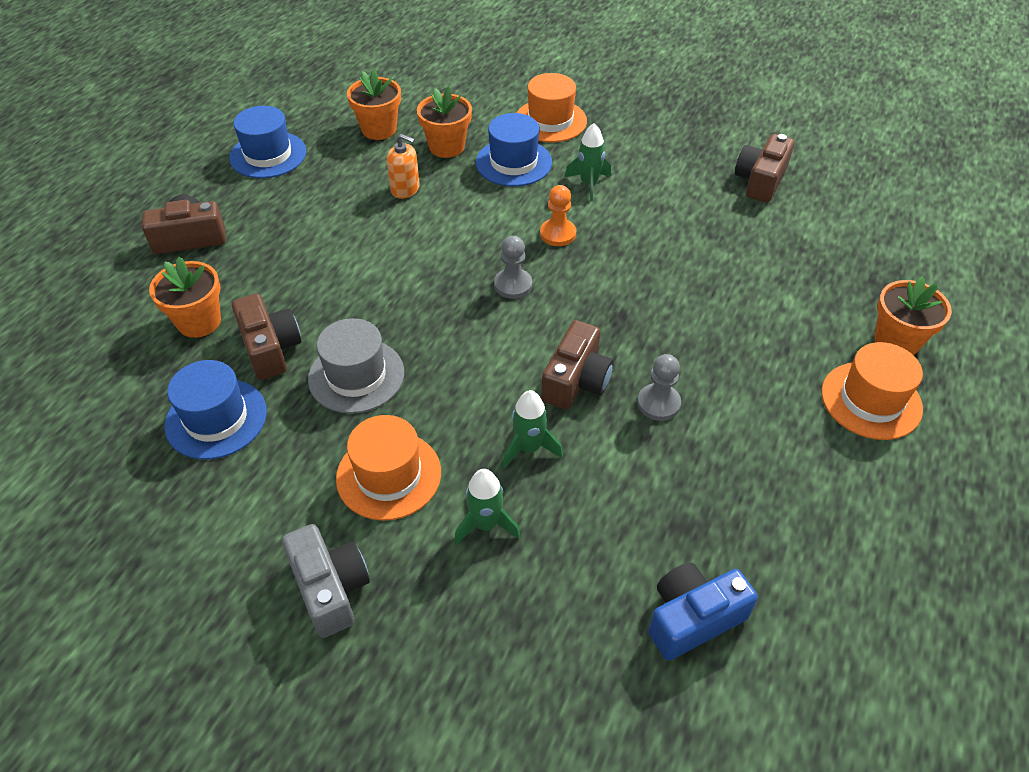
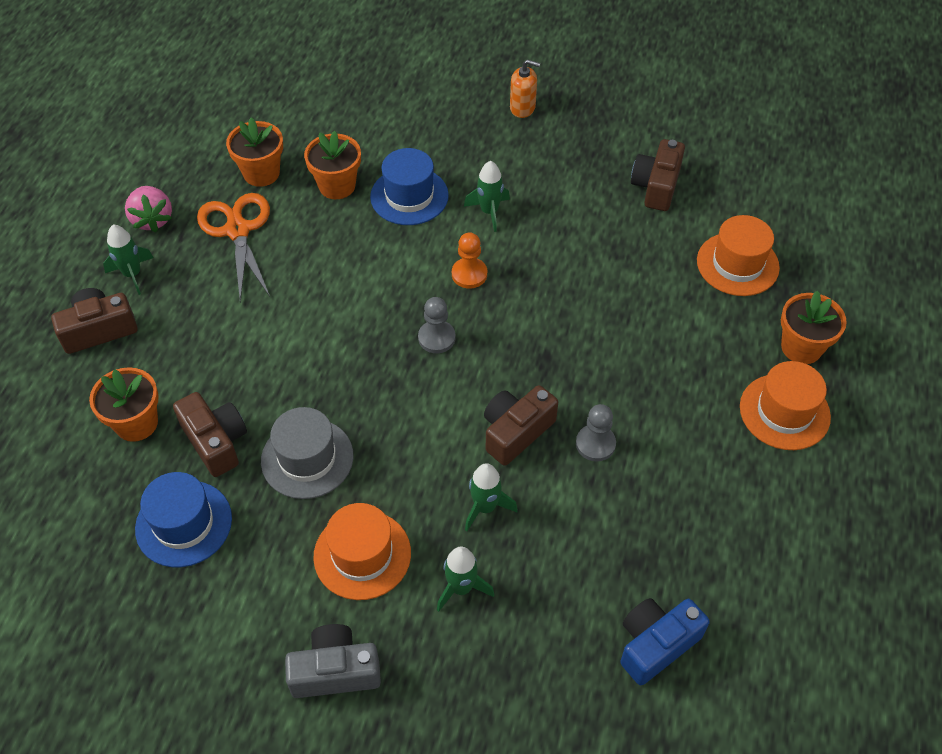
camera: 10 degrees left, 5 degrees up
(236, 196) = (132, 274): none -> green rocket
(268, 155) = (152, 219): blue hat -> pink strawberry
(330, 588) = (335, 671): grey camera -> grey camera turned 60 degrees counterclockwise
(344, 172) = (237, 230): none -> orange scissors
(405, 189) = (306, 242): orange soap dispenser -> orange soap dispenser (522, 108)
(550, 121) = (436, 140): orange hat -> orange hat (737, 264)
(576, 380) = (516, 432): brown camera -> brown camera turned 150 degrees counterclockwise

